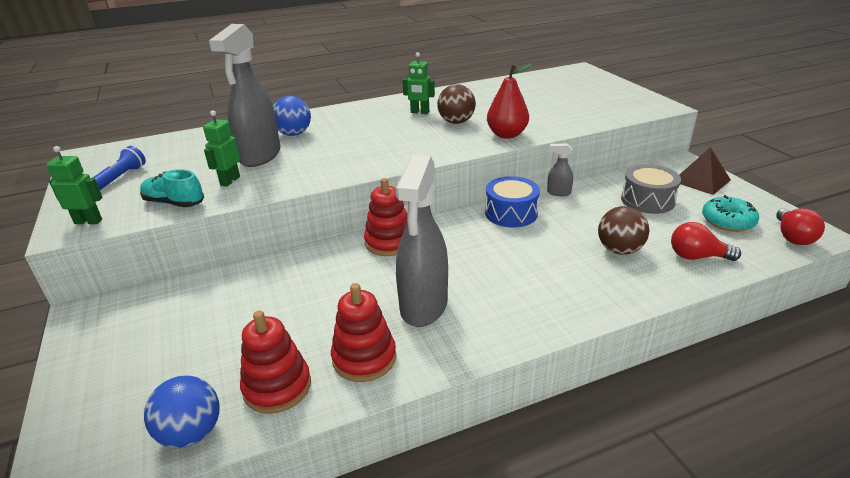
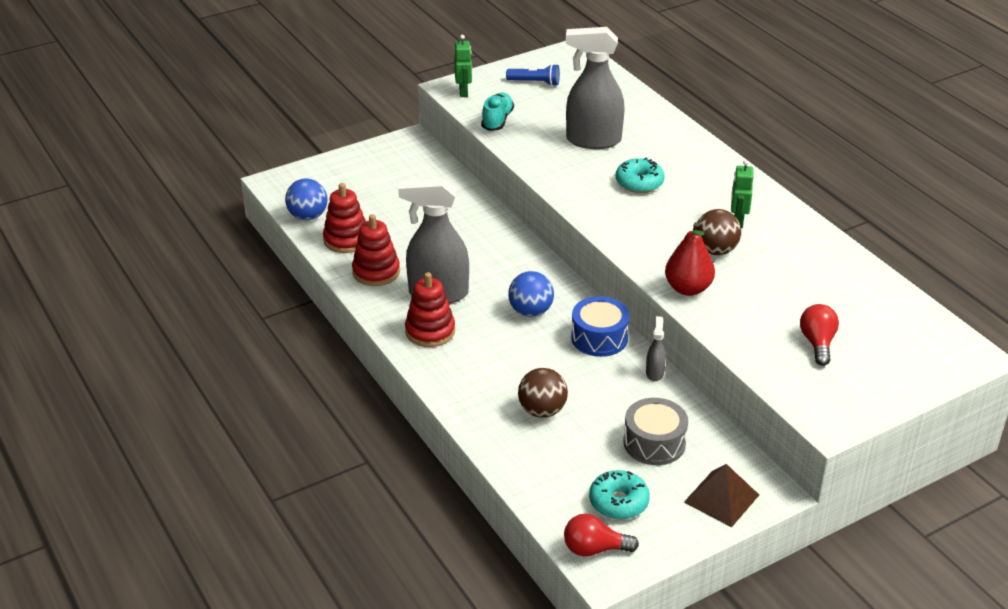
camera: 80 degrees right, 5 degrees up
(230, 181) = (540, 136): green robot -> none
(294, 134) = (650, 148): blue ball -> blue ball (530, 311)
(345, 142) = (639, 183): none -> turquoise donut
(389, 242) = (528, 264): red stacking toy -> red stacking toy (430, 331)
(697, 257) = (539, 464): red light bulb -> red light bulb (817, 343)

